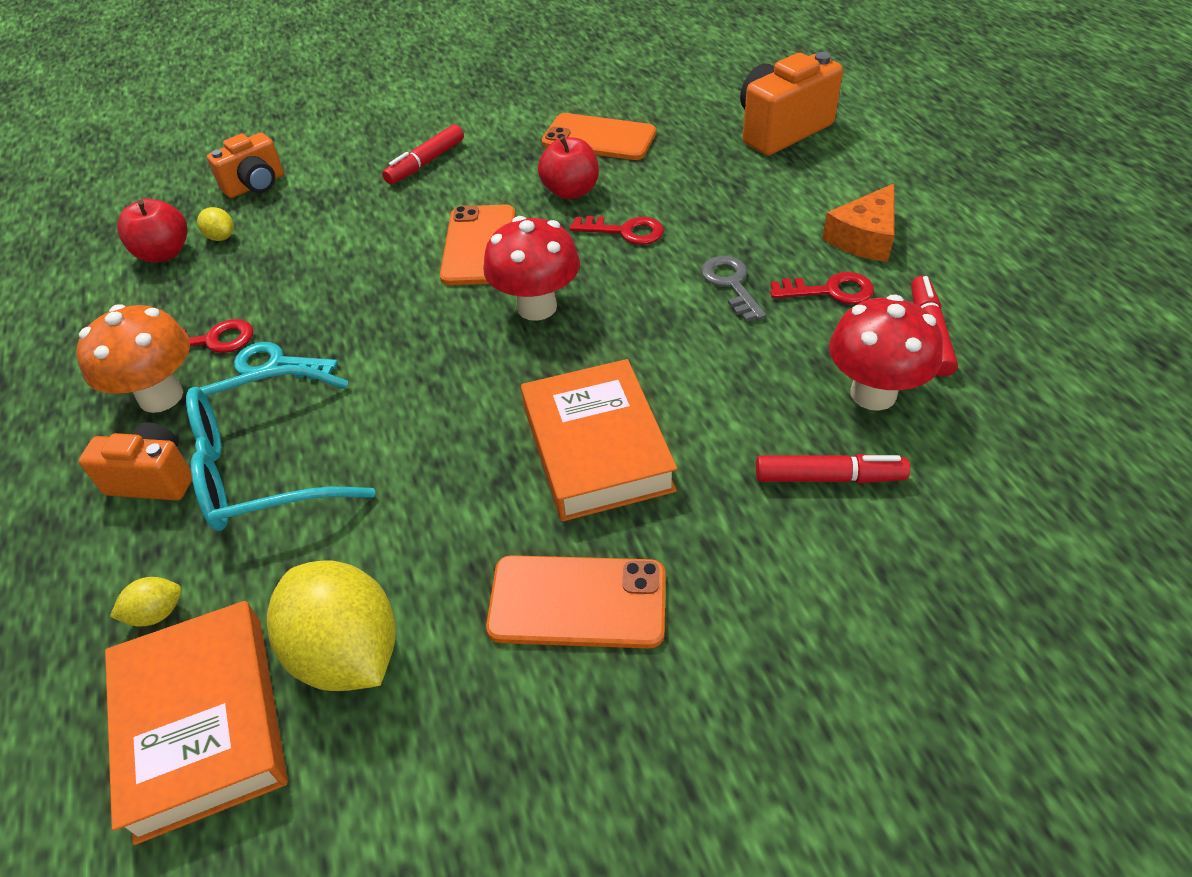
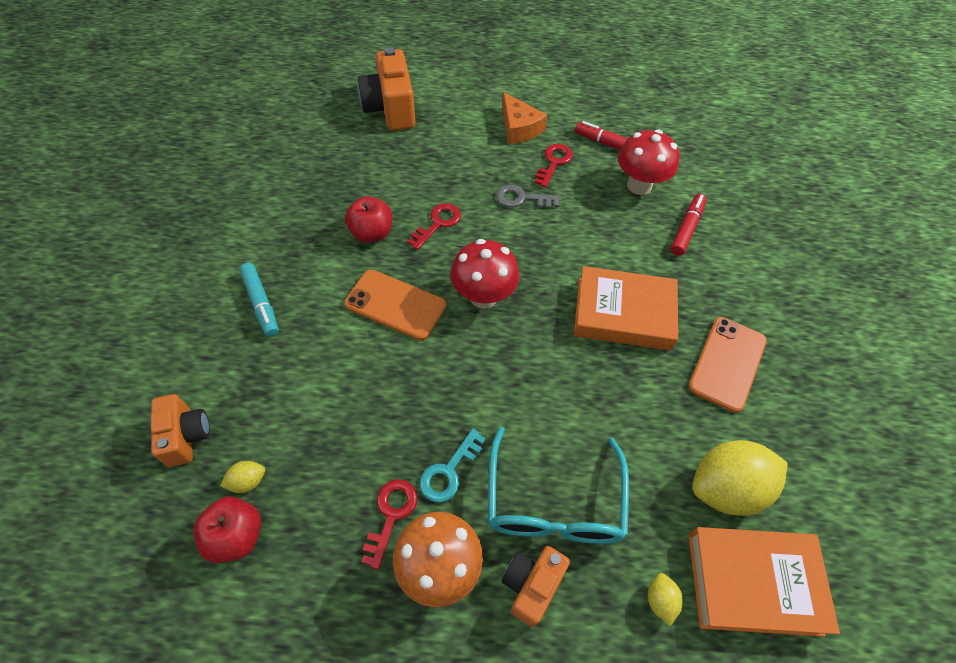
camera: 70 degrees left, 10 degrees up
(425, 163) = (261, 303): red marker -> turquoise marker
(599, 138) = (320, 194): orange phone -> none

